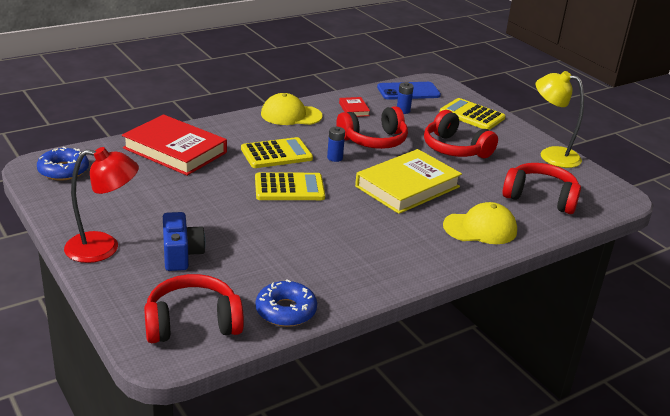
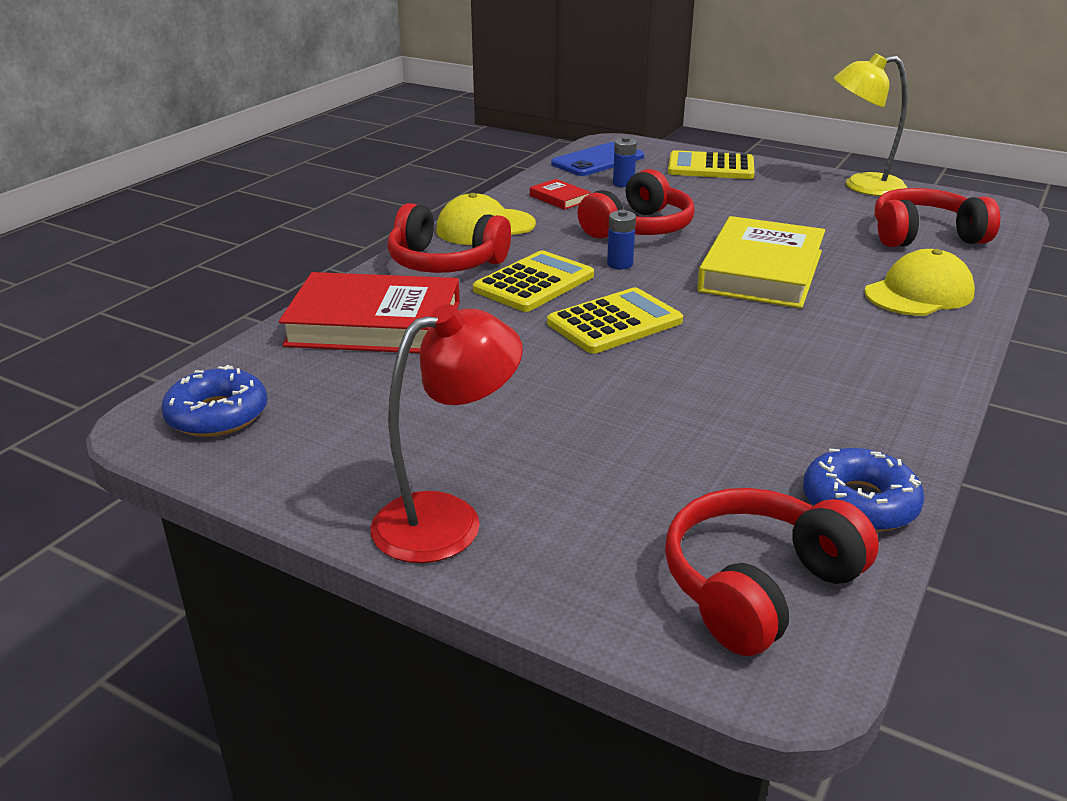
camera: 25 degrees left, 0 degrees up
(181, 254) = (589, 479): blue camera -> none
(455, 149) = (749, 210): red headphones -> red headphones (445, 263)

